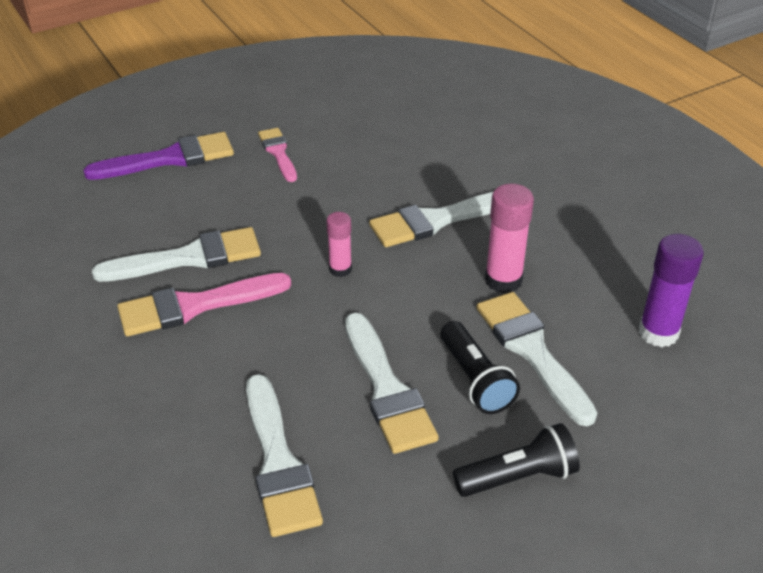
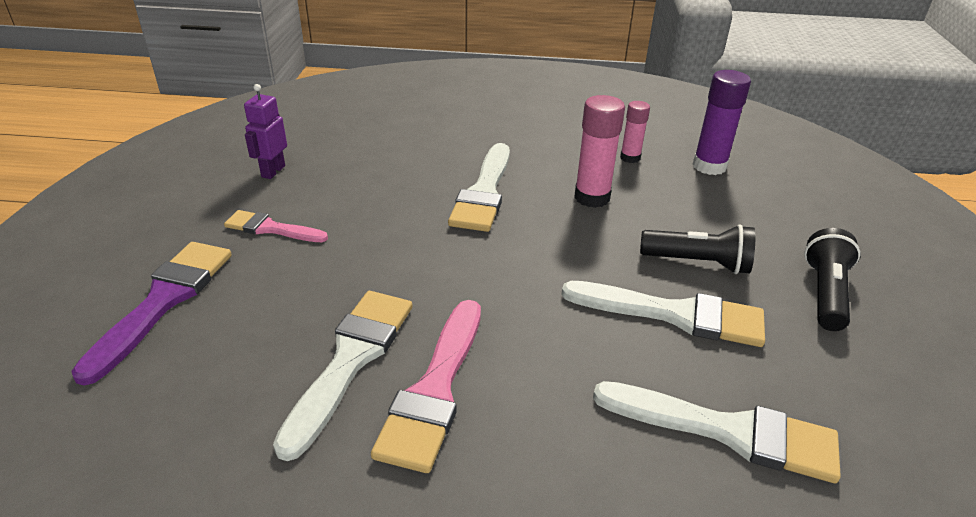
camera: 55 degrees left, 5 degrees down
(340, 269) = (488, 269): pink glue stick -> pink glue stick (630, 158)
(342, 113) = (273, 171): none -> purple robot
(532, 351) = (686, 223): white brush -> none

